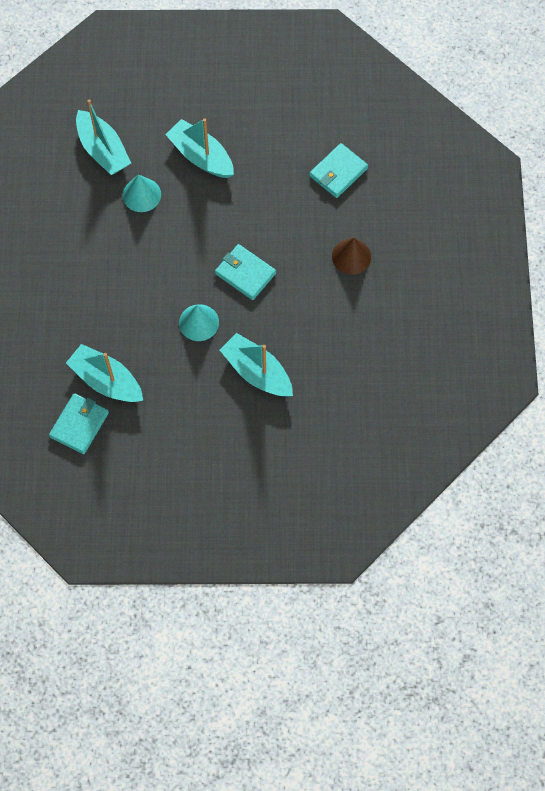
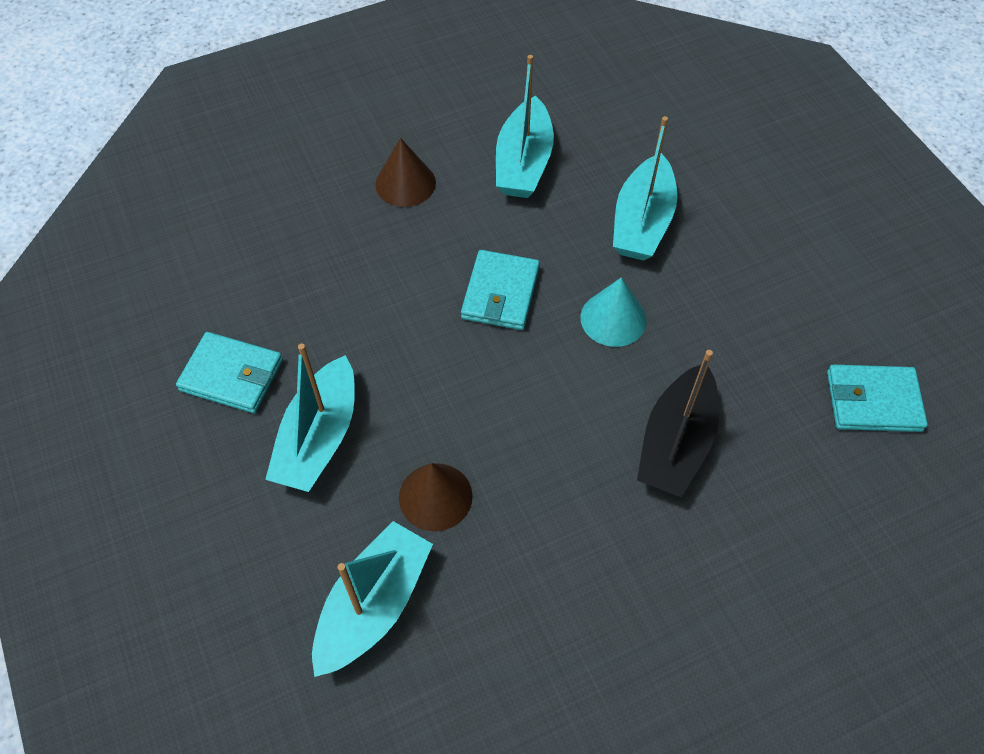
camera: 115 degrees left, 10 degrees down
(106, 380) = (782, 397): turquoise boat -> turquoise boat (523, 163)
(110, 314) = (676, 443): none -> black boat
(141, 194) = (435, 496): turquoise cone -> brown cone
(338, 172) = (271, 244): turquoise wallet -> turquoise wallet (232, 375)

